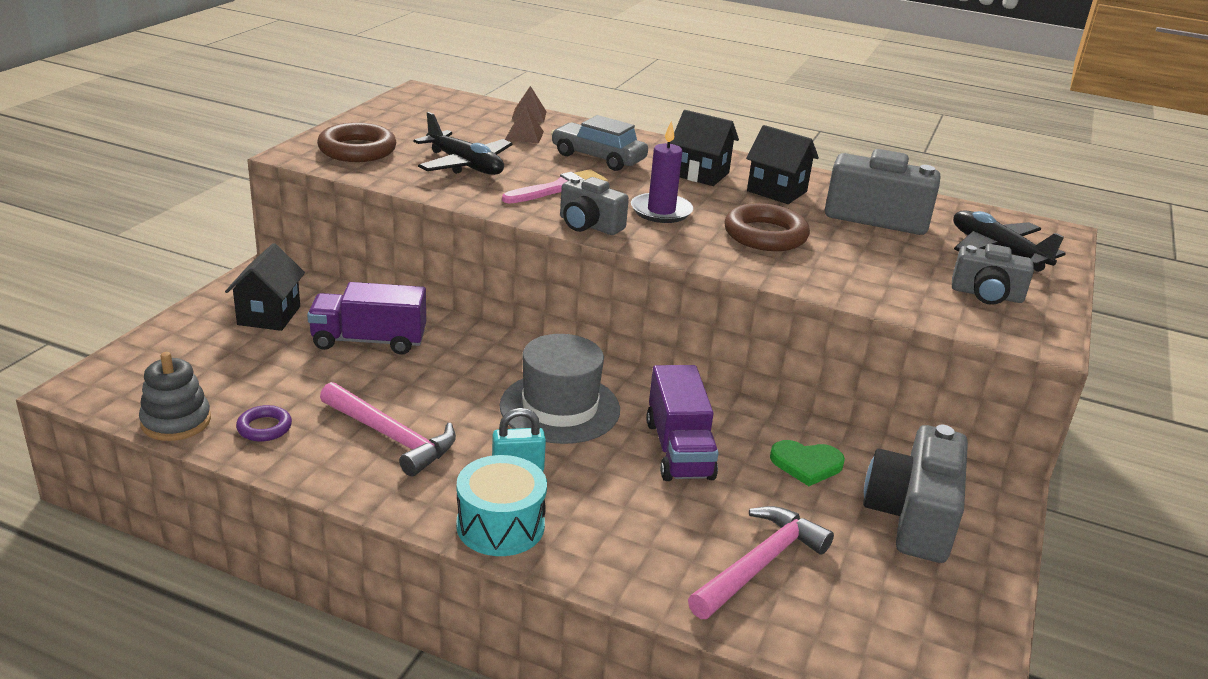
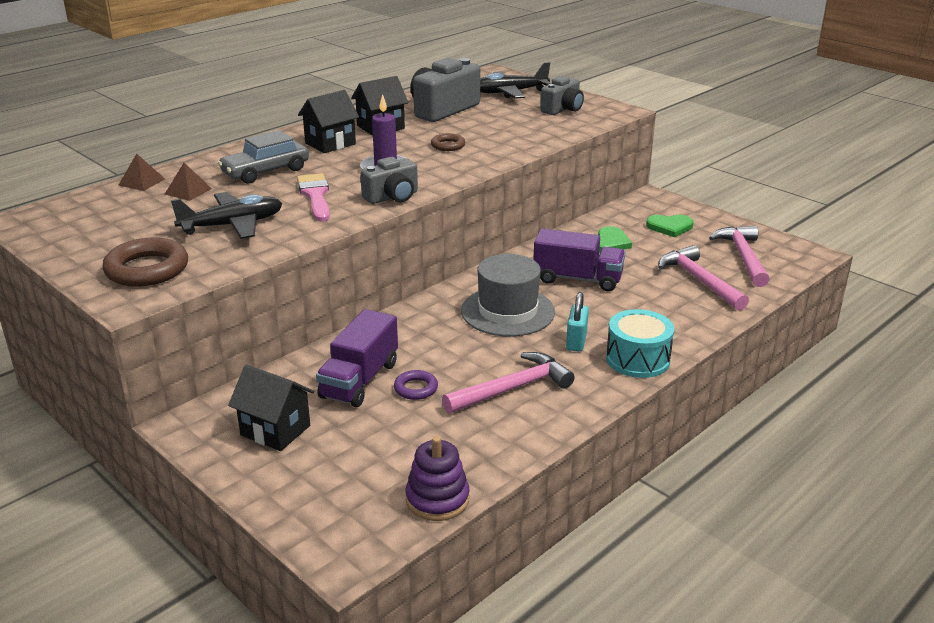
camera: 65 degrees left, 0 degrees up
(176, 422) = (437, 499): grey stacking toy -> purple stacking toy
(264, 428) = (471, 450): purple ring -> purple ring (416, 388)
(765, 235) = (448, 145): brown ring -> brown ring, size x0.54
(880, 608) = (743, 257): none -> pink hammer
(912, 517) = (670, 227): grey camera -> green heart

